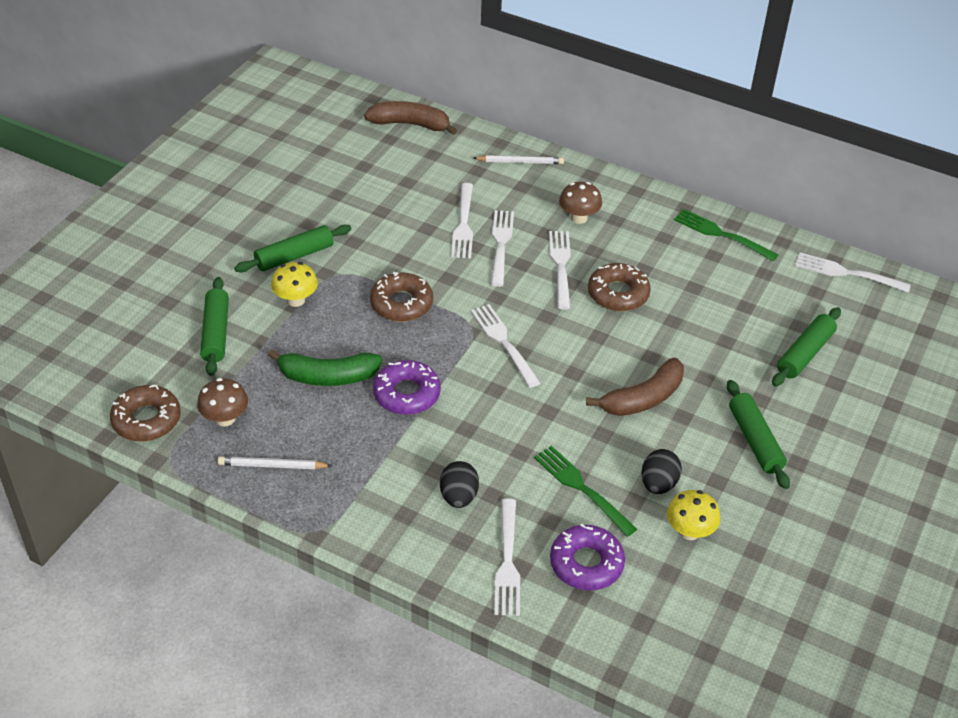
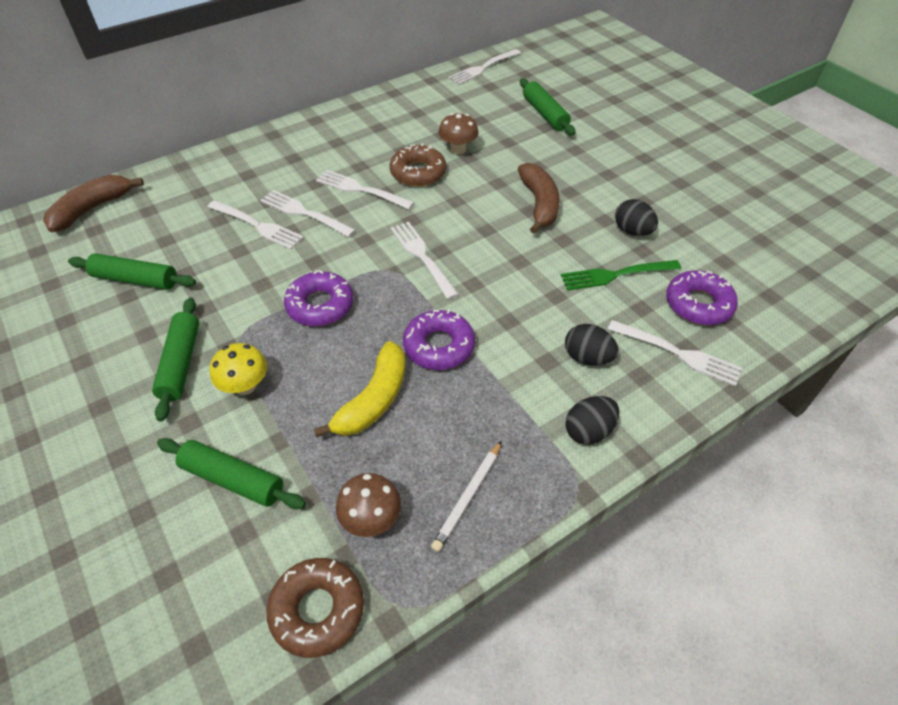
camera: 60 degrees left, 5 degrees up
(327, 376) = (373, 400): green banana -> yellow banana
(377, 520) = (588, 431): none -> black egg
(401, 303) = (320, 305): brown donut -> purple donut
(504, 342) = (422, 257): white fork -> white fork turned 60 degrees clockwise
(520, 162) = (217, 164): white pencil -> none
(578, 218) = (315, 159): brown mushroom -> brown mushroom (458, 149)
(689, 531) = (687, 234): yellow mushroom -> none
(721, 234) = (400, 101): green fork -> none
(755, 440) = (614, 167): green rolling pin -> green rolling pin (135, 279)

